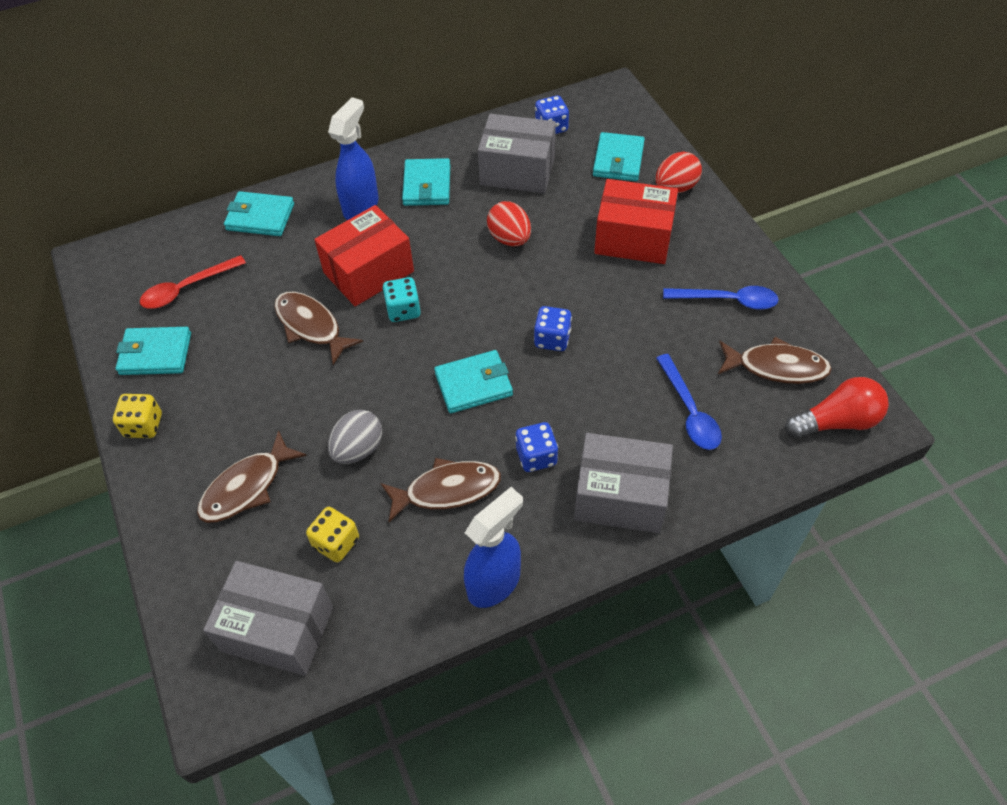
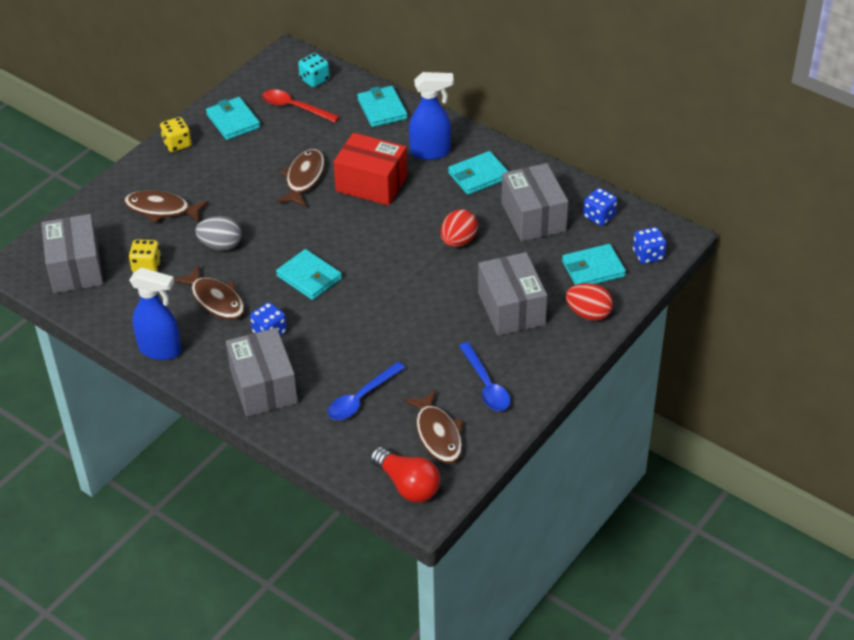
camera: 60 degrees right, 10 degrees down
(403, 310) = (349, 216): turquoise dice -> turquoise dice (314, 80)
(552, 339) = (377, 301): blue dice -> blue dice (648, 255)
(633, 238) = (511, 308): red box -> grey box

